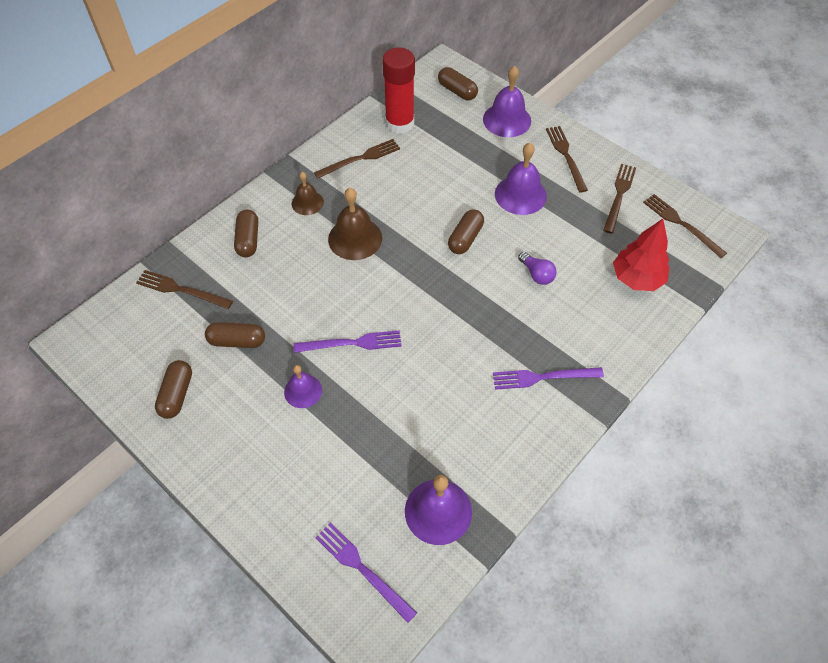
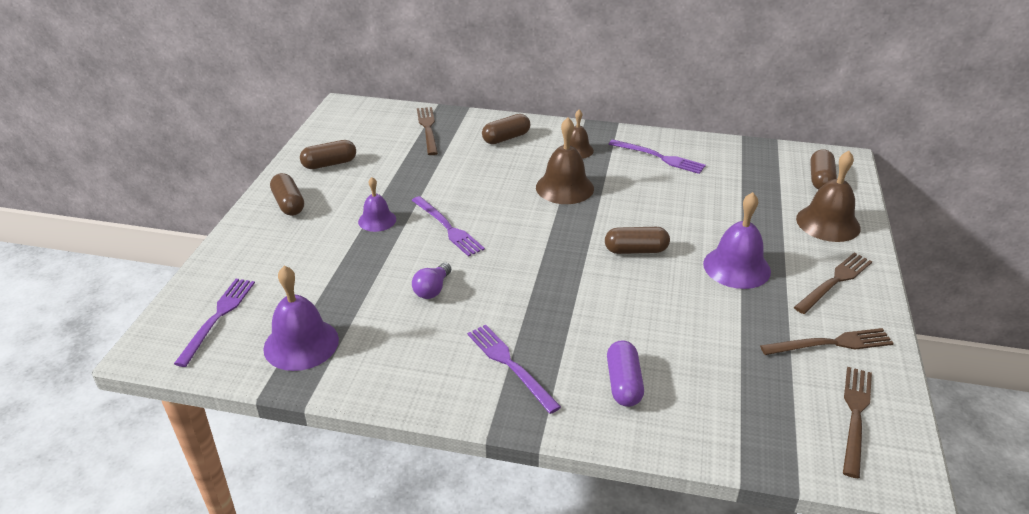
camera: 60 degrees right, 20 degrees down
(237, 341) = (401, 171): brown capsule -> brown capsule (289, 204)
(360, 159) = (659, 157): brown fork -> purple fork
(400, 123) = (730, 162): red glue stick -> none
(507, 120) = (828, 223): purple bell -> brown bell
(536, 274) = (642, 315): purple light bulb -> purple light bulb (432, 289)
(596, 321) = (623, 383): none -> purple capsule
(637, 278) = (721, 400): red tree -> none

